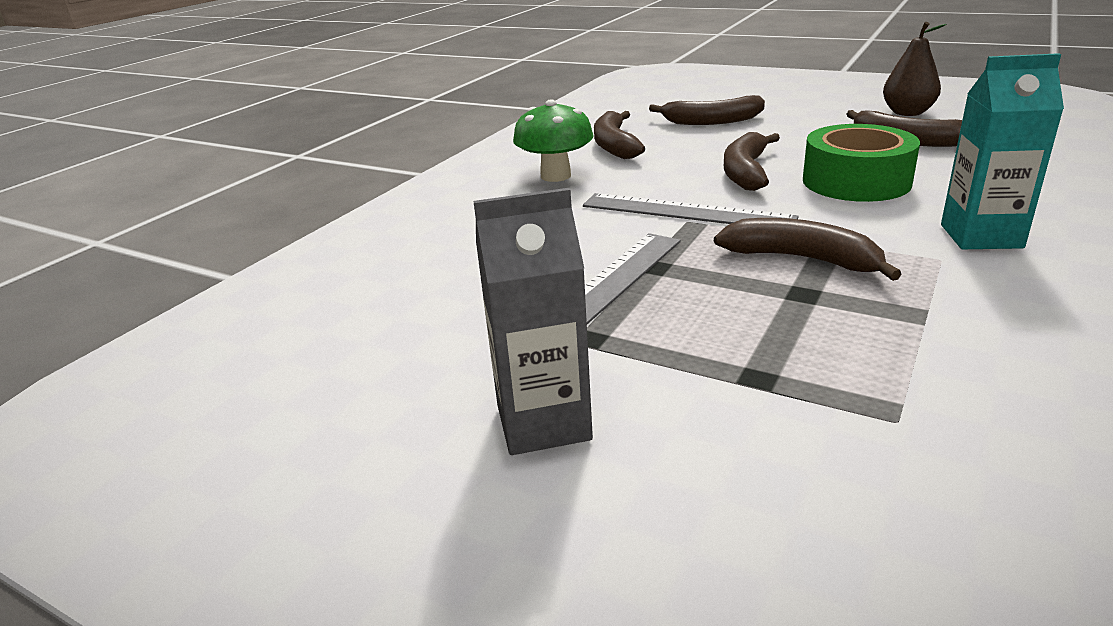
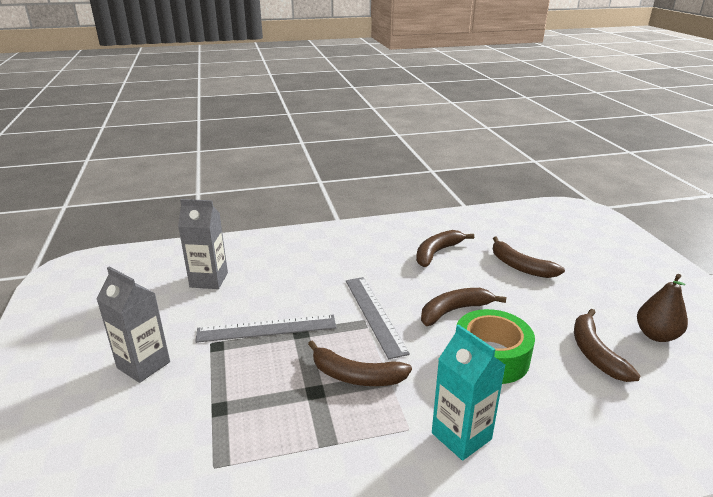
camera: 45 degrees right, 0 degrees up
(394, 297) = (209, 280): none -> grey carton
(555, 176) = (373, 256): green mushroom -> none
(802, 259) = (356, 376): brown banana -> brown banana turned 120 degrees clockwise

